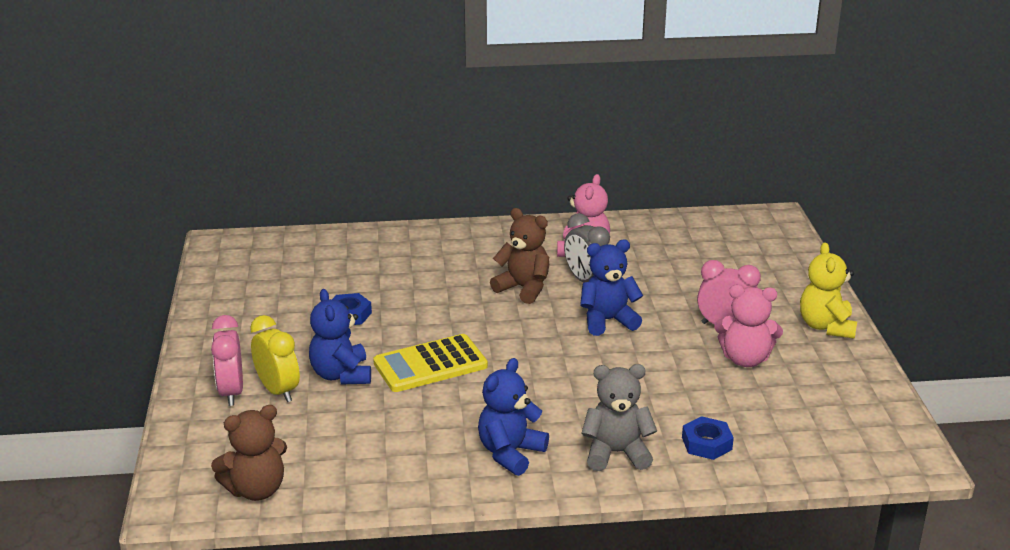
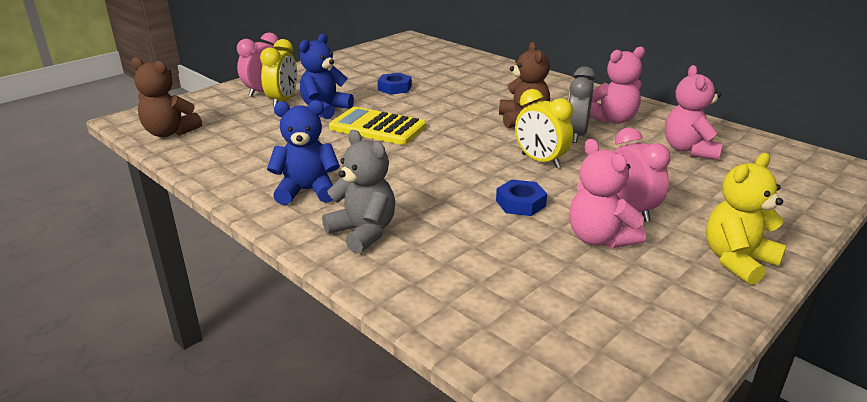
camera: 50 degrees right, 0 degrees up
(608, 321) = (540, 161): blue teddy bear -> yellow clock
(675, 252) = (689, 150): none -> pink teddy bear
(706, 443) = (437, 269): blue nut -> blue nut (520, 203)

